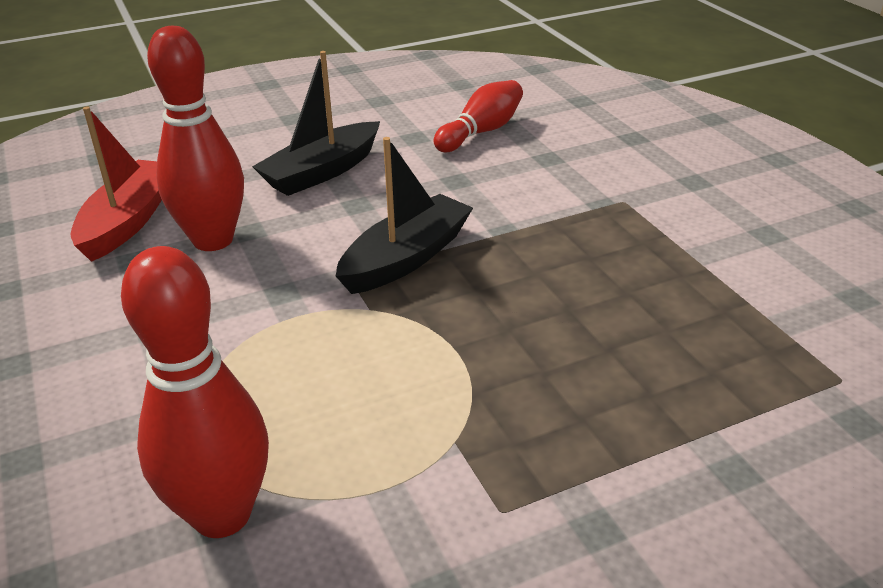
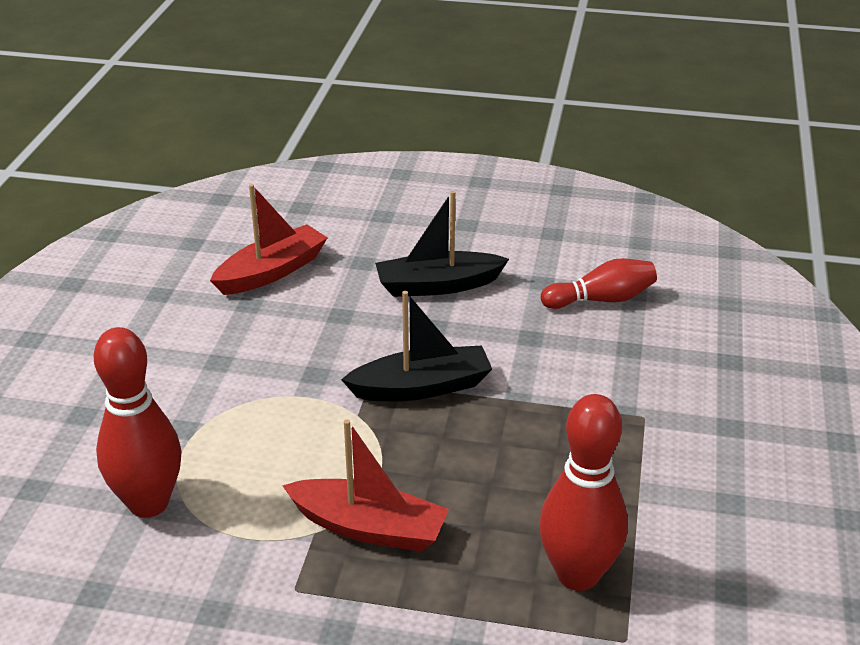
camera: 35 degrees right, 0 degrees up
(213, 240) = (310, 312): red bowling pin -> red bowling pin (578, 574)
(505, 406) = (369, 527): none -> red boat

